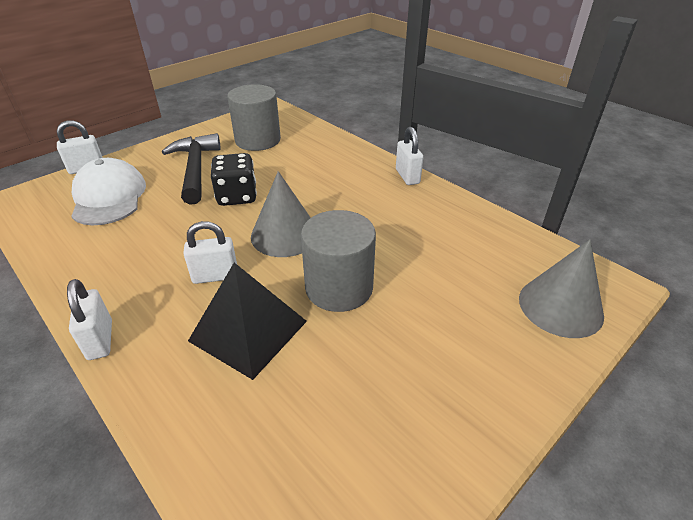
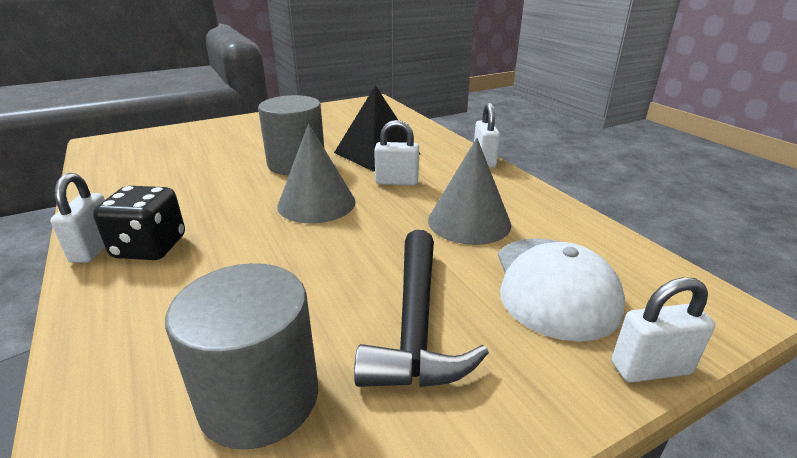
camera: 165 degrees left, 10 degrees down
(237, 196) = (354, 256): black dice -> black dice (150, 247)
(560, 306) = (157, 139): grey cone -> grey cone (469, 222)

